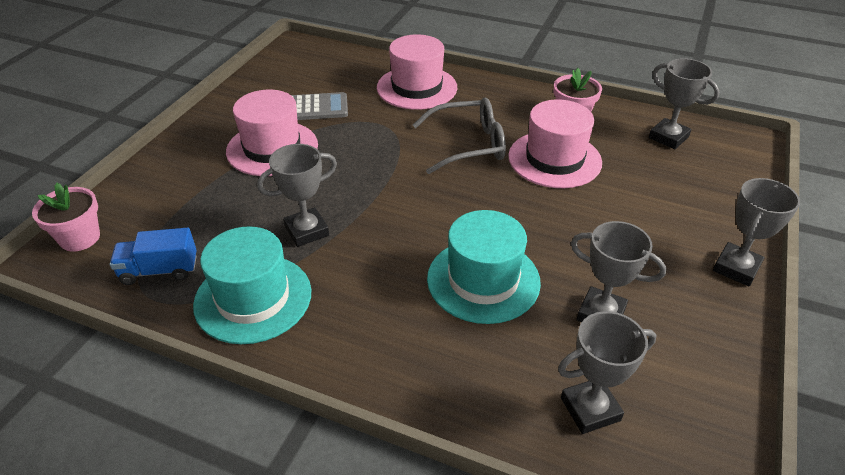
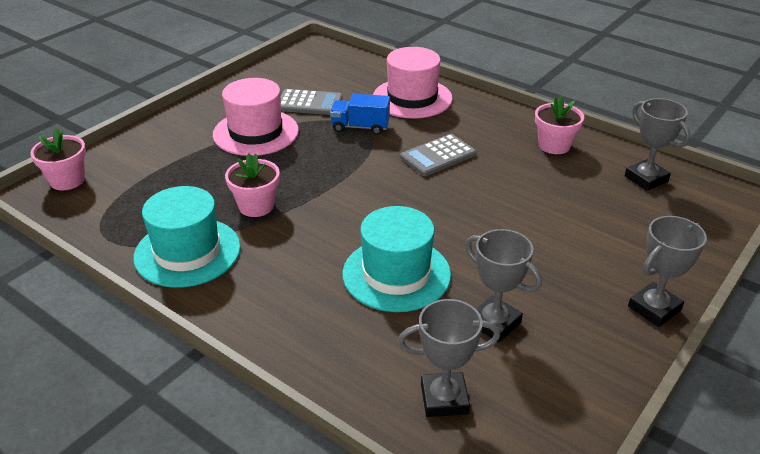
camera: 15 degrees right, 5 degrees down
(159, 270) = (120, 217): blue truck -> blue truck (360, 127)
(307, 231) = (256, 206): grey trophy -> pink flower pot
(468, 145) = (438, 156): grey glasses -> grey calculator
(554, 159) = (517, 181): pink hat -> none

